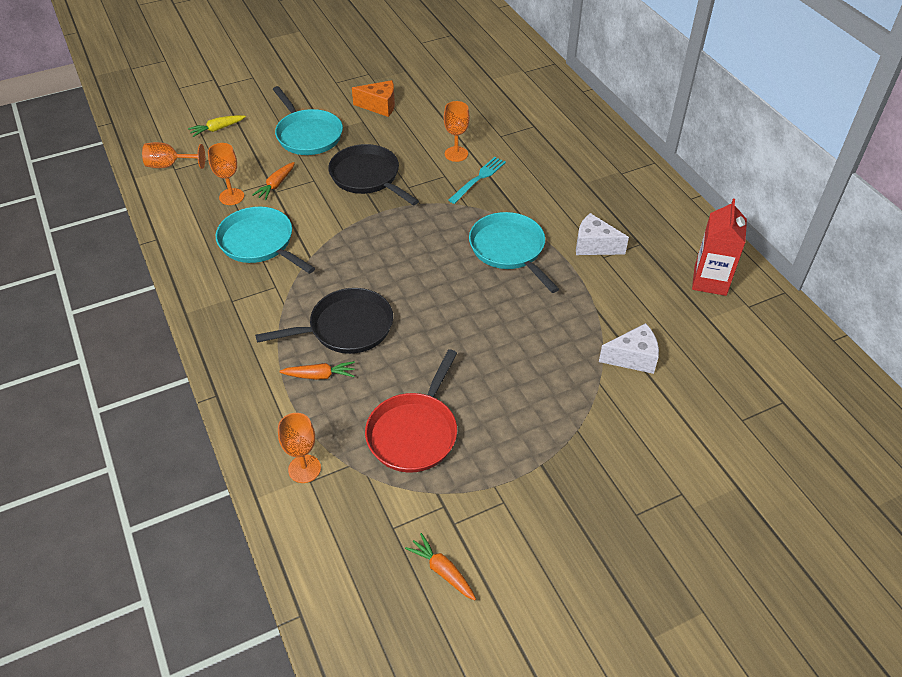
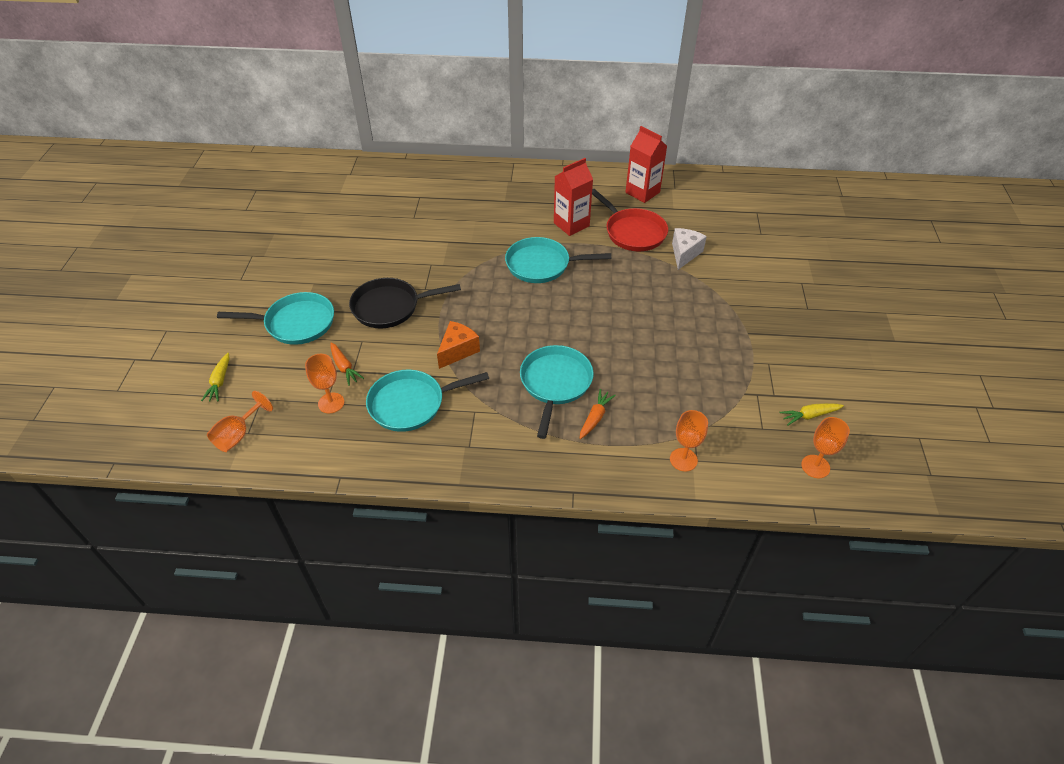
camera: 60 degrees left, 0 degrees up
(346, 327) = (555, 383): black pan -> turquoise pan
(379, 106) = (305, 266): orange cheese -> orange cheese (458, 351)
(414, 432) = (684, 384): red pan -> red pan (633, 232)
(442, 571) = (809, 416): orange carrot -> yellow carrot
(456, 154) = (411, 248): orange goblet -> orange goblet (815, 466)
(478, 179) = (452, 248): turquoise fork -> none
(594, 246) = (571, 224): white cheese -> red carton

